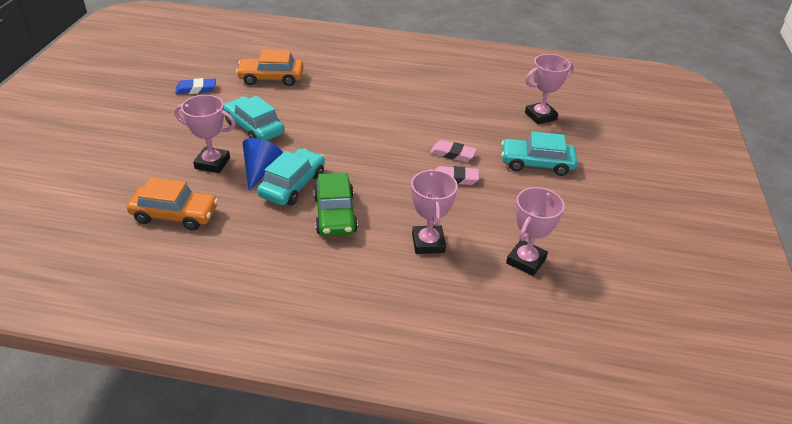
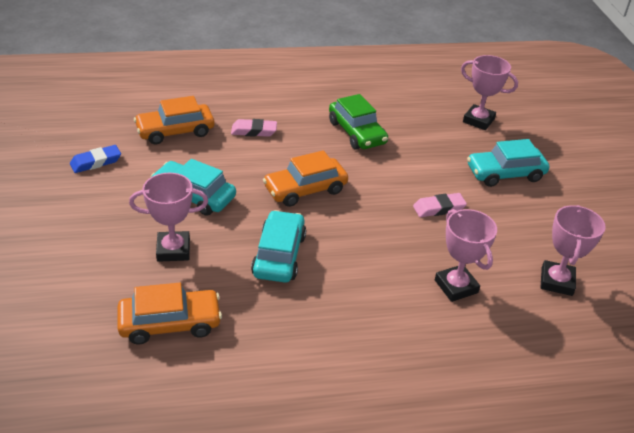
camera: 20 degrees left, 0 degrees up
(261, 170) = (233, 246): blue cone -> none
(335, 214) = (344, 278): green car -> green car (357, 132)
(347, 141) = (305, 189): none -> orange car
(452, 154) = (420, 181): pink eraser -> pink eraser (254, 131)
(540, 116) = (478, 120): pink trophy -> pink trophy turned 75 degrees clockwise

